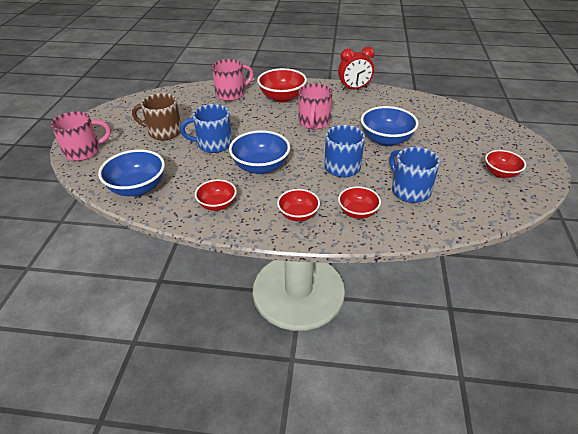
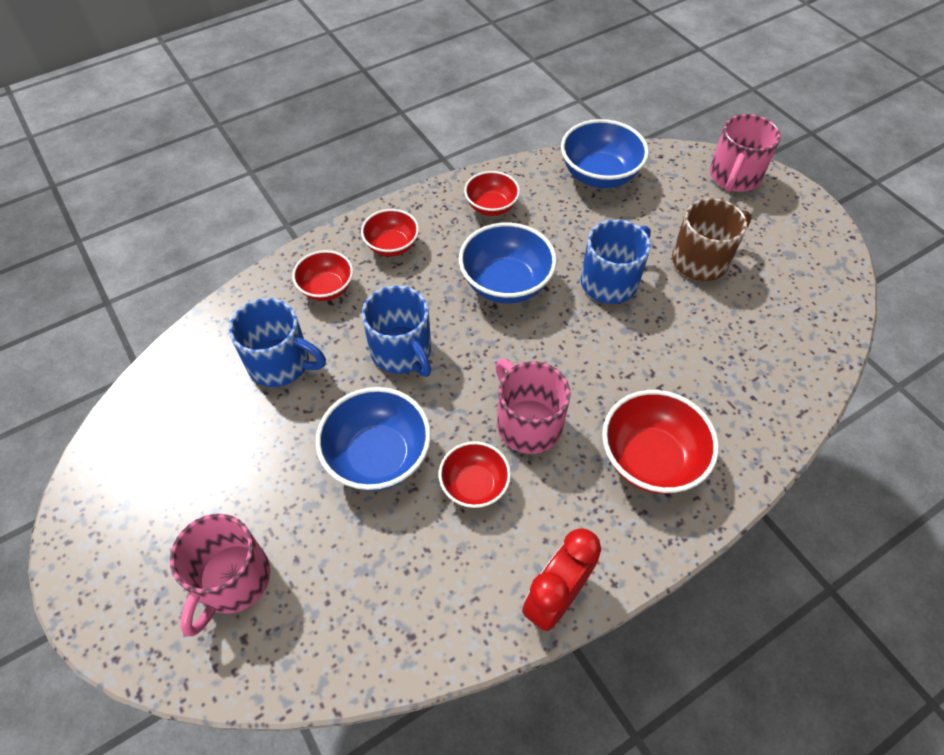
camera: 140 degrees right, 15 degrees up
(231, 94) = (741, 407): pink mug -> pink mug (232, 580)
(500, 173) = (154, 488): red bowl -> red bowl (474, 485)

